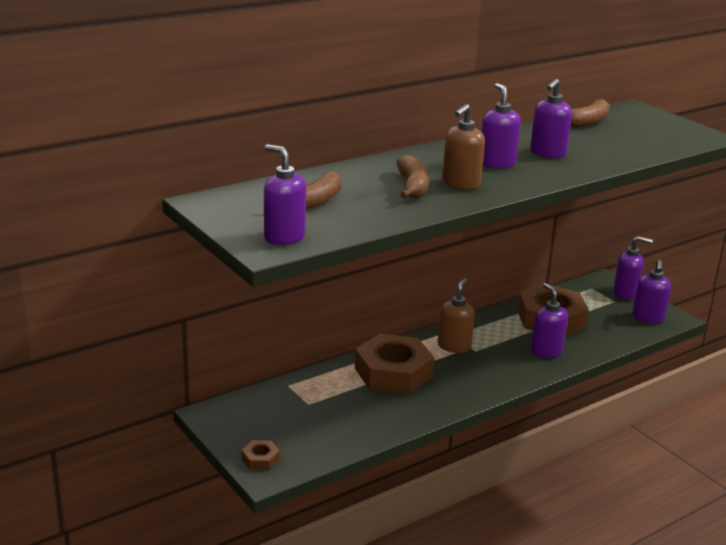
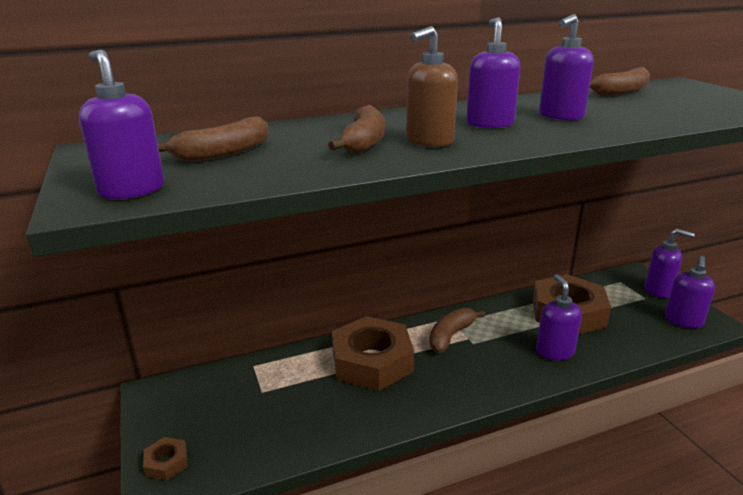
camera: 15 degrees right, 0 degrees up
(454, 346) = (451, 336): brown soap dispenser -> brown banana

